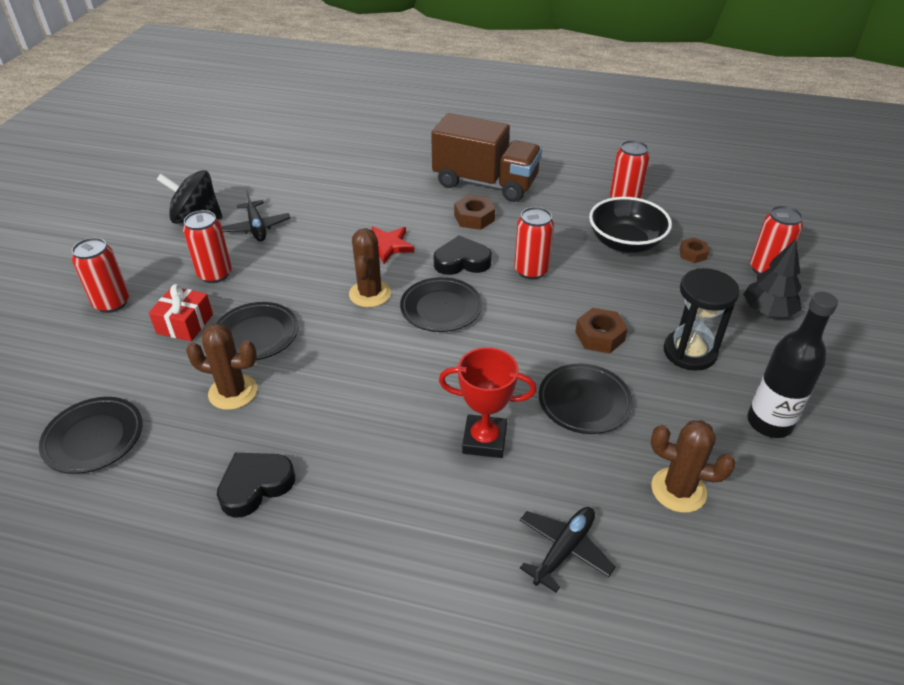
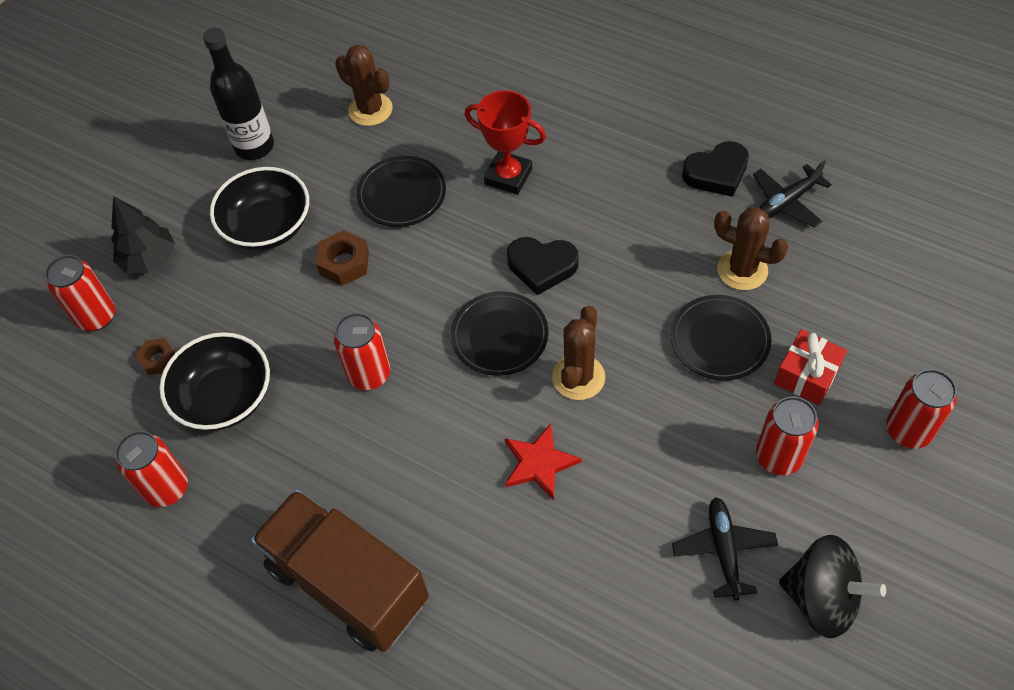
camera: 160 degrees left, 15 degrees up
(94, 438) = (875, 245): black plate -> none
(462, 261) = (448, 410): black heart -> black heart (542, 267)
(474, 218) = (399, 497): brown nut -> none
(564, 550) = (481, 86): black plane -> black plane (786, 202)
(689, 352) = (268, 227): black hourglass -> black bowl

